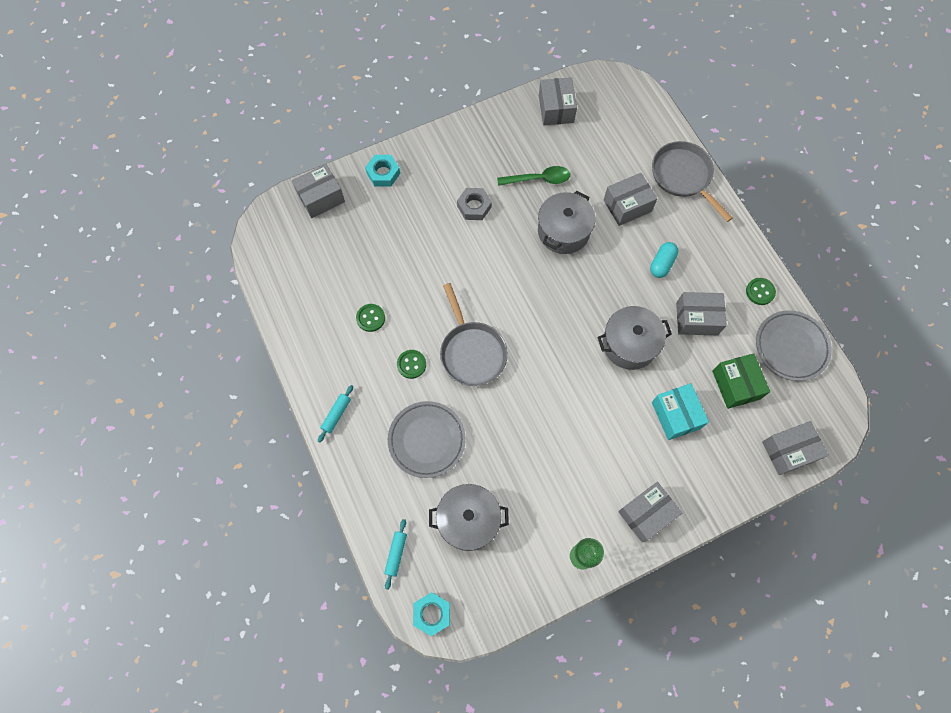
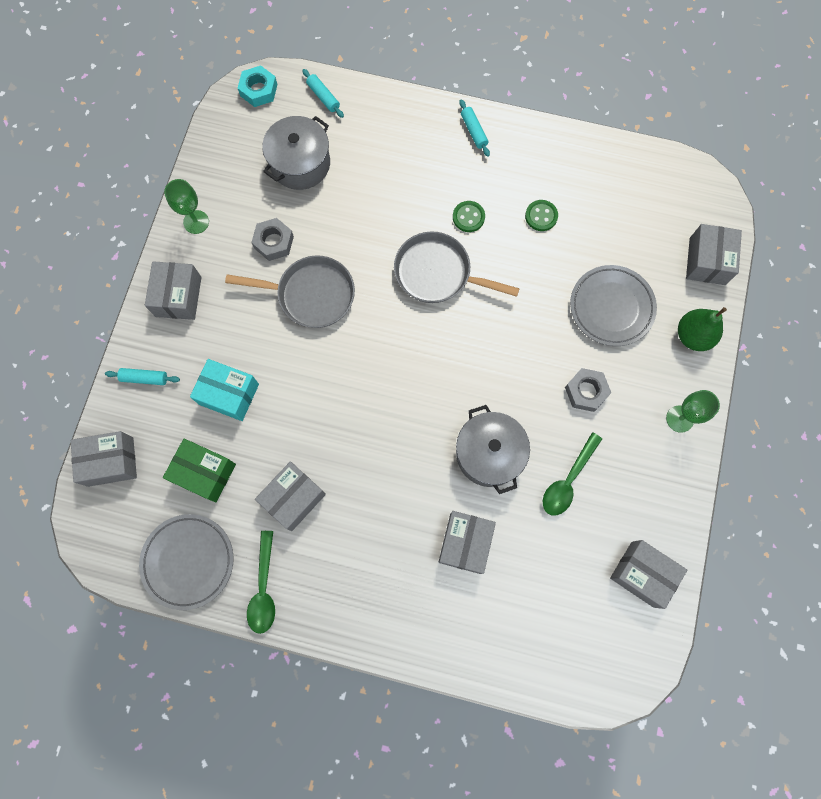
camera: 130 degrees right, 5 degrees up
(383, 173) = (693, 336): turquoise nut -> green pear
(427, 440) = (391, 181): grey plate -> grey plate (611, 307)
(445, 147) = (679, 419): none -> green goblet
(546, 483) = (274, 242): none -> grey nut
(629, 344) = (325, 413): grey pot -> none
(662, 264) = (375, 518): turquoise capsule -> none
(683, 177) = (449, 636): grey pan -> grey pan (311, 294)
(720, 481) = (144, 378): none -> turquoise rolling pin
(760, 292) = (264, 588): green button -> green spoon
(788, 451) = (110, 462): grey box -> grey box turned 60 degrees clockwise

